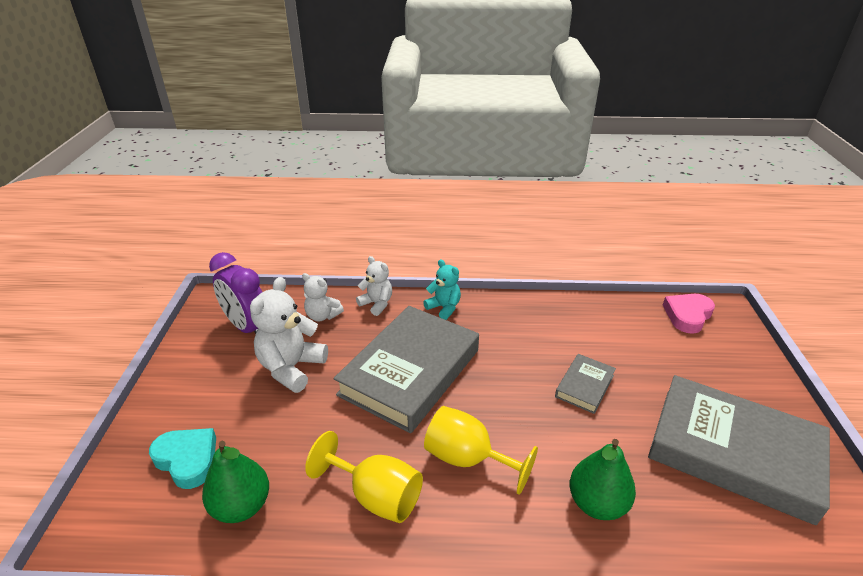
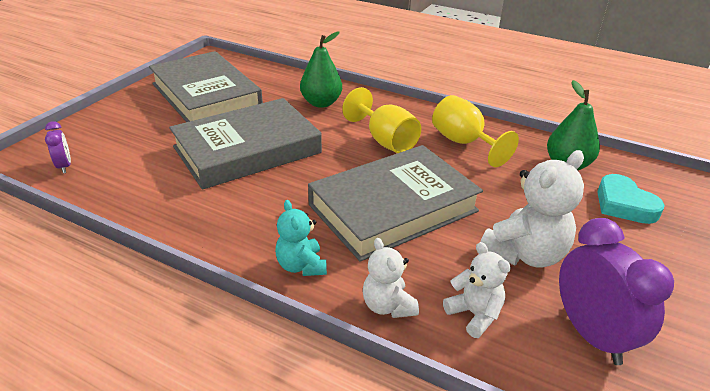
camera: 155 degrees left, 0 degrees up
(584, 386) = (247, 150): grey book -> grey book, size x2.21
(687, 315) = (64, 166): pink heart -> purple clock

